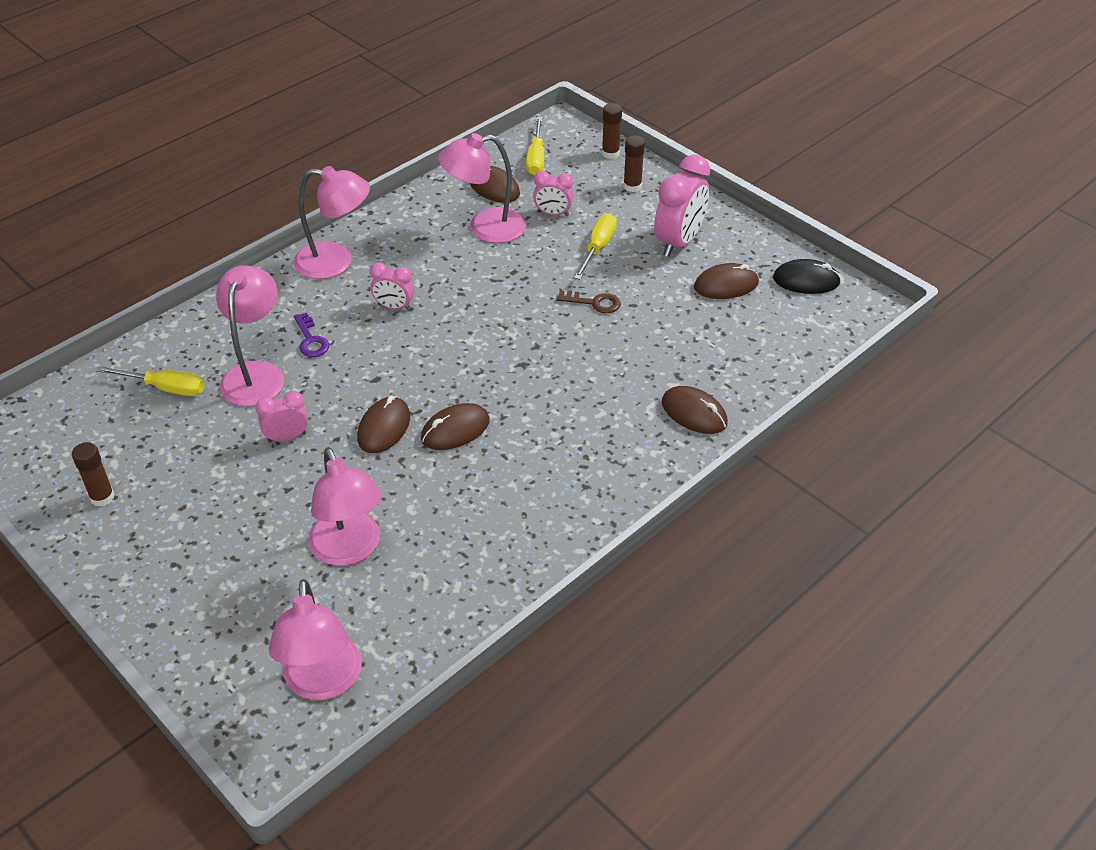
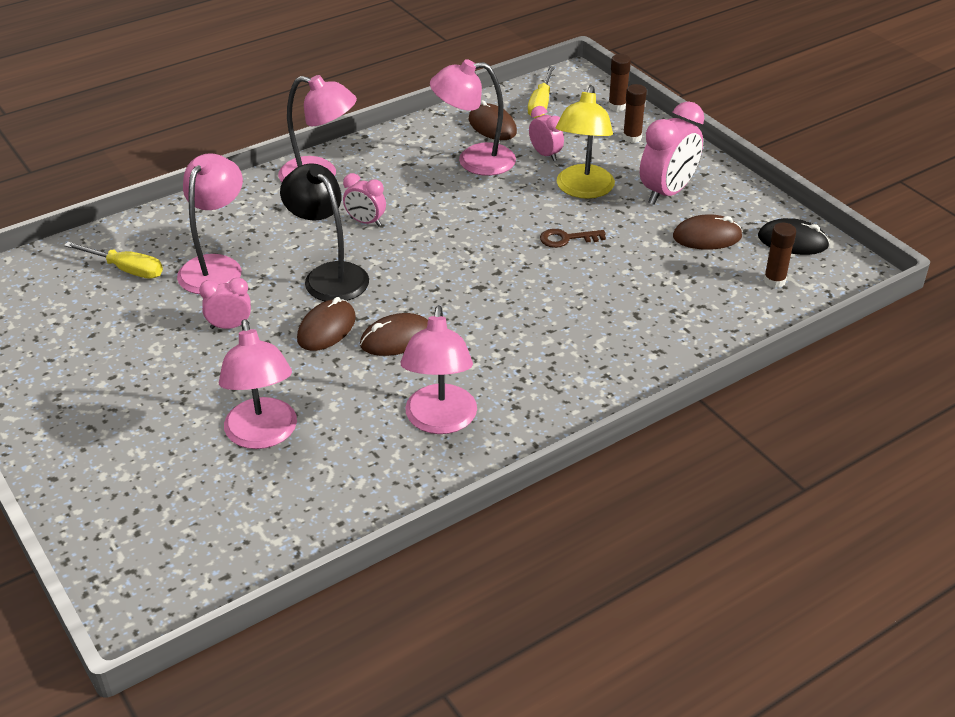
camera: 10 degrees right, 5 degrees down
(102, 497) = (39, 358): brown glue stick -> brown glue stick (774, 281)
(311, 340) = (276, 242): purple key -> none
(323, 682) = (203, 554): pink lamp -> pink lamp (440, 421)
(372, 370) = (329, 275): none -> black lamp
(553, 213) = (545, 154): pink clock -> pink clock turned 150 degrees counterclockwise
(594, 303) = (566, 239): brown key -> brown key turned 150 degrees clockwise
(598, 248) = (583, 190): yellow screwdriver -> yellow lamp
(694, 413) = (645, 351): brown mouse -> none

